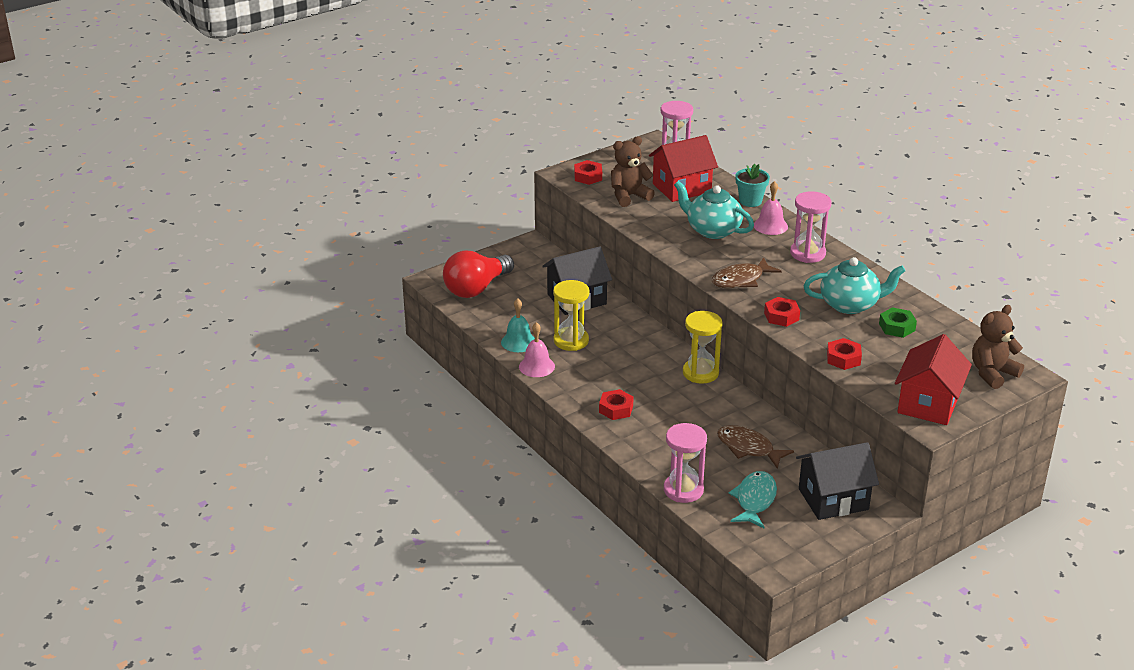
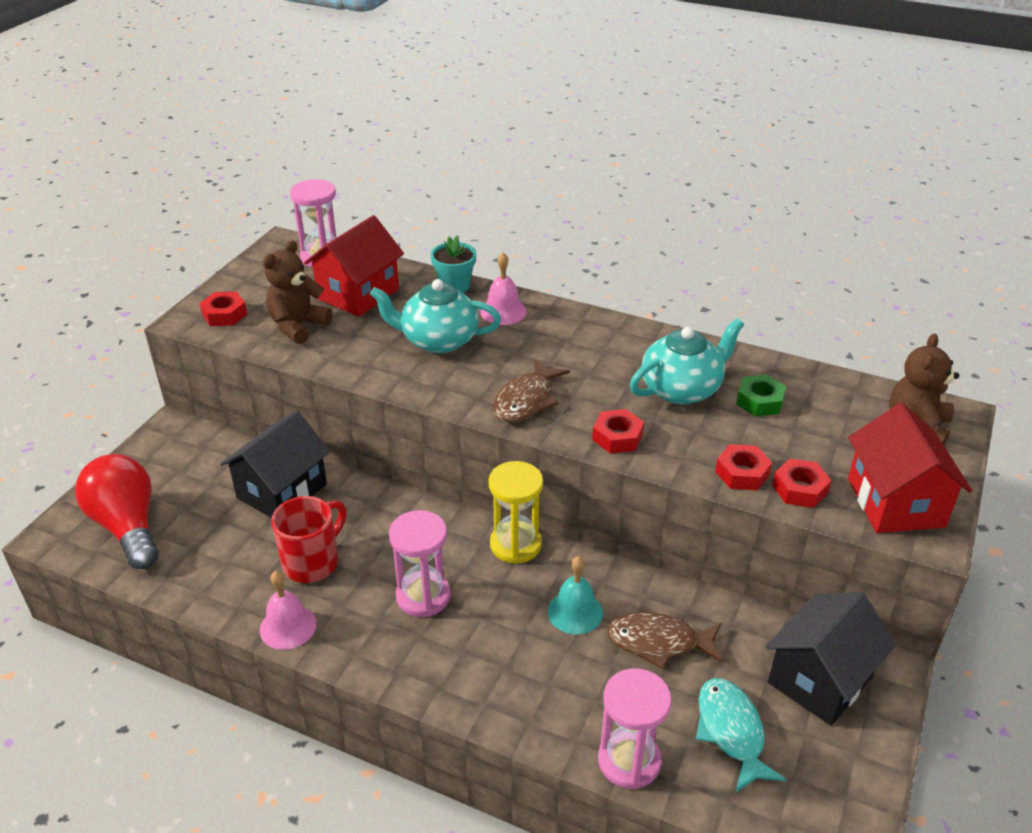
camera: 30 degrees left, 5 degrees up
(476, 288) = (128, 526): red light bulb -> red light bulb turned 135 degrees clockwise
(518, 342) = (238, 594): turquoise bell -> turquoise bell (575, 612)
(571, 341) = (312, 562): yellow hourglass -> red mug
(616, 409) = (444, 654): red nut -> red nut (799, 489)
(807, 253) = (576, 335): pink hourglass -> pink hourglass (423, 596)

